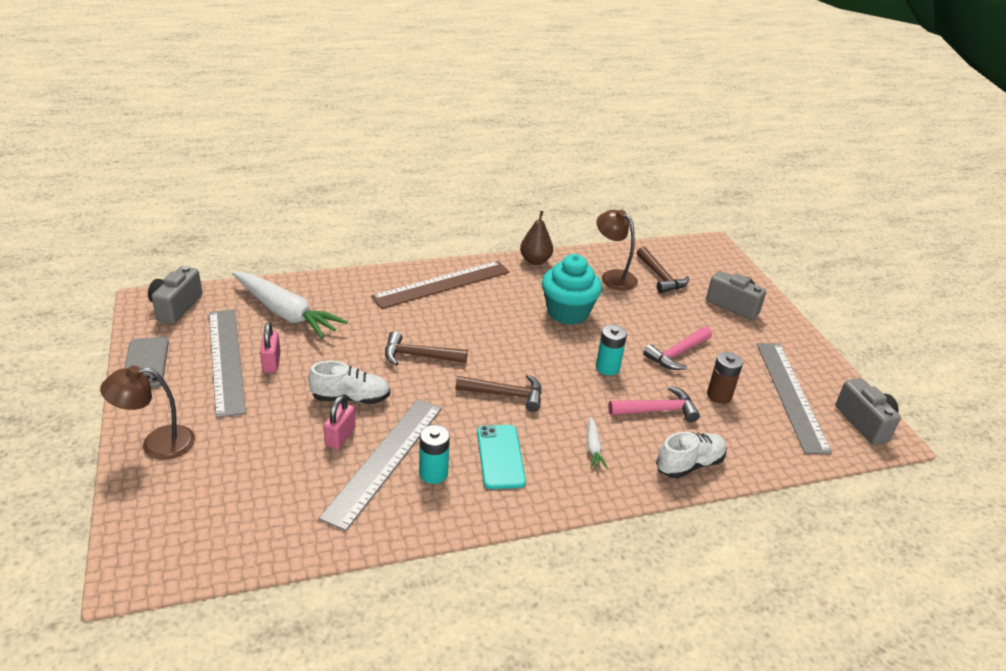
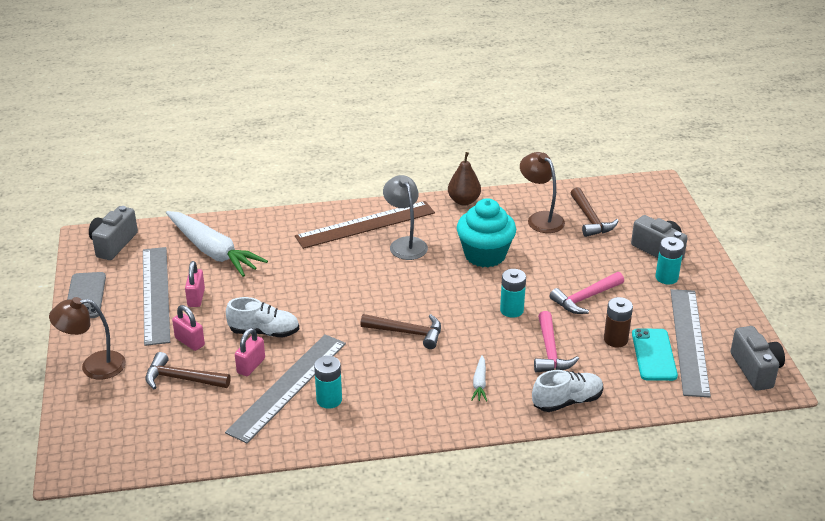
camera: 10 degrees right, 0 degrees up
(268, 412) = (189, 342): none -> pink padlock
(419, 356) = (332, 295): brown hammer -> brown hammer (182, 379)
(486, 302) = (405, 244): none -> grey lamp
(500, 456) = (392, 388): turquoise phone -> turquoise phone (654, 355)
(657, 410) = (550, 351): pink hammer -> pink hammer turned 90 degrees clockwise
(748, 331) = (666, 277): none -> turquoise battery

